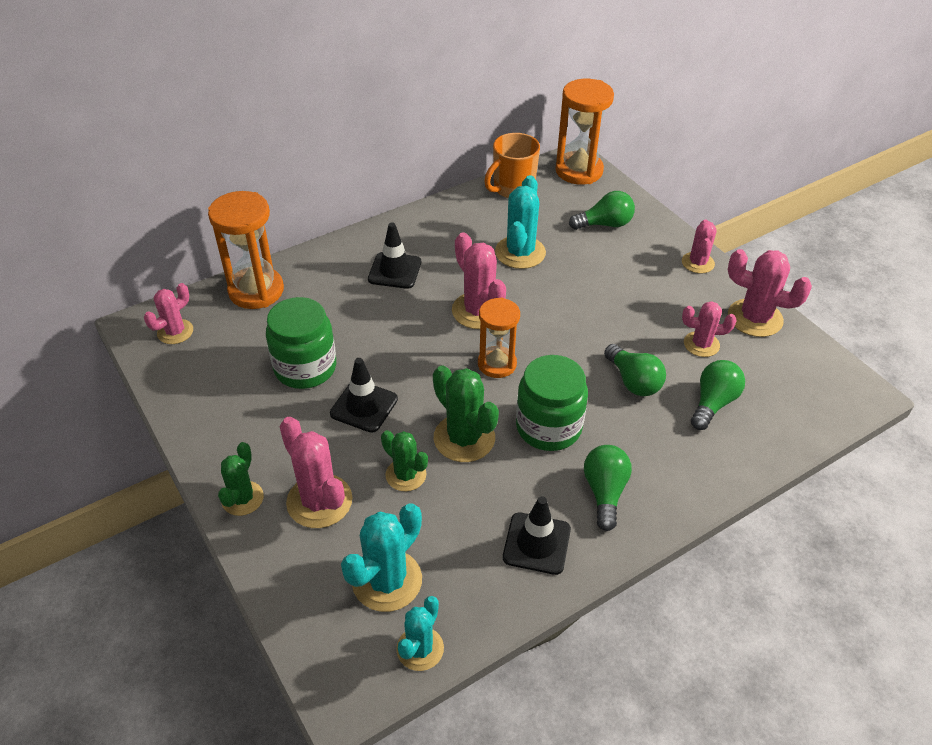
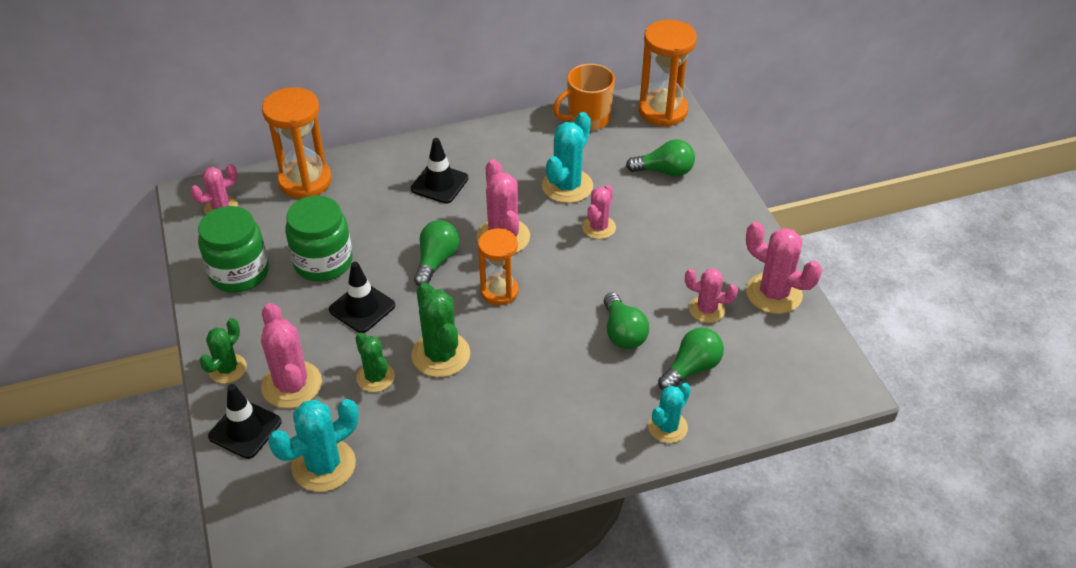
camera: 15 degrees right, 0 degrees up
(420, 649) = (330, 528): turquoise cactus -> turquoise cactus (667, 427)
(536, 543) = (467, 462): black traffic cone -> black traffic cone (245, 429)
(548, 427) = (523, 360): green jar -> green jar (239, 273)
(604, 492) = (549, 430): green light bulb -> green light bulb (436, 261)
(698, 263) = (742, 227): pink cactus -> pink cactus (598, 227)

